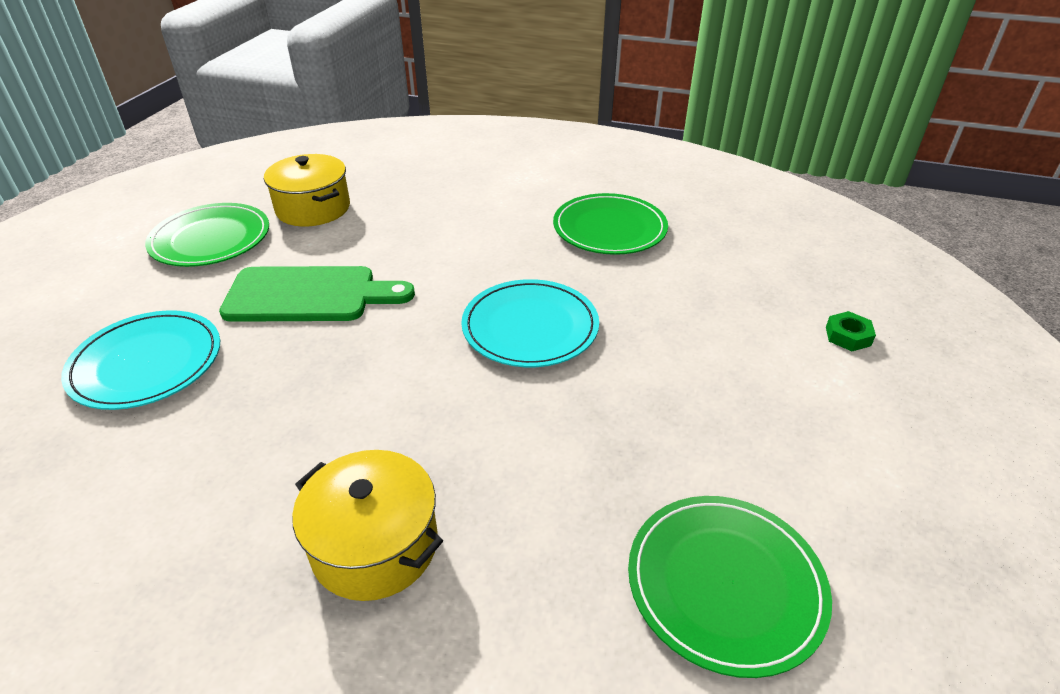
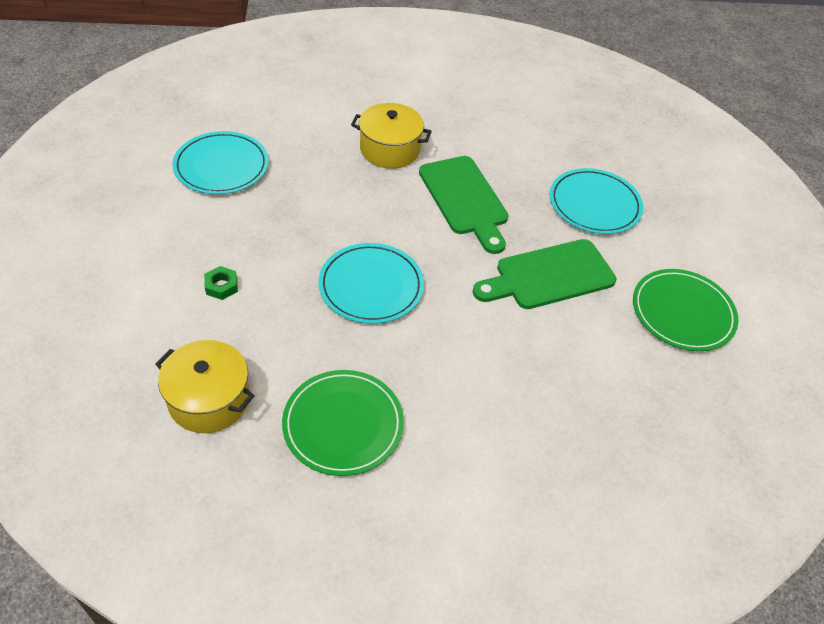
camera: 155 degrees right, 10 degrees up
(313, 208) = (642, 375): yellow pot -> yellow pot (209, 399)
(322, 412) = (465, 199): none -> green cutting board
(725, 584) = (221, 166): green plate -> turquoise plate
(848, 336) = (120, 335): green nut -> green nut (221, 286)

